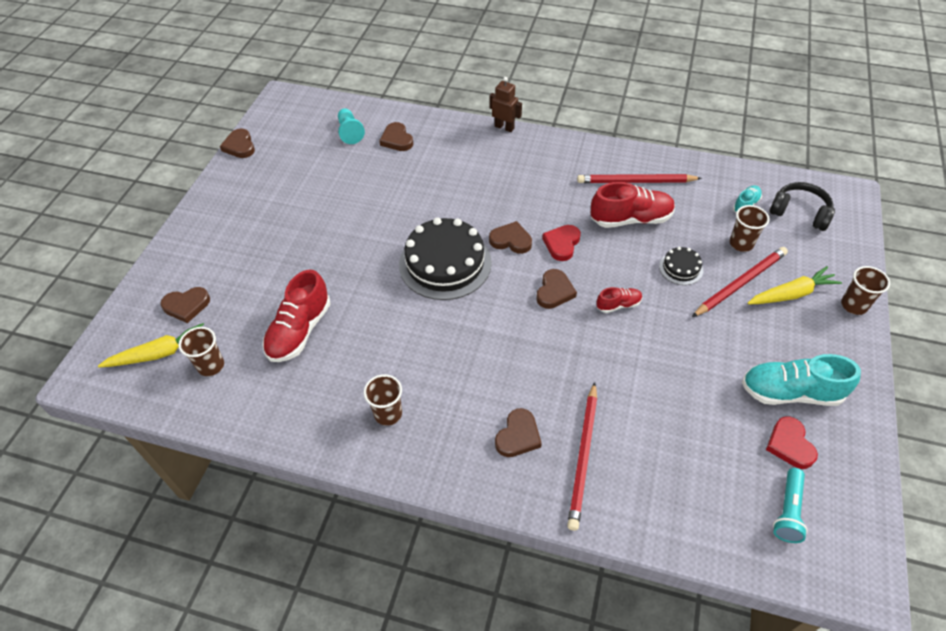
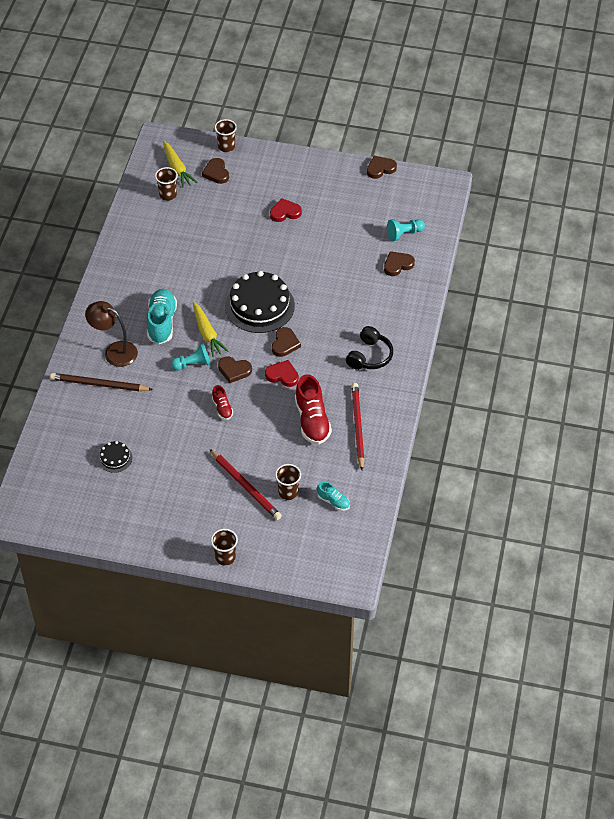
camera: 85 degrees right, 0 degrees up
(299, 331) = (196, 233): red shoe -> none
(388, 414) = (131, 286): brown cup -> brown cup (226, 147)
(504, 127) = (421, 336): brown robot -> none
(518, 436) = (114, 351): brown heart -> brown lamp
(543, 336) = (193, 364): none -> turquoise pawn
(583, 456) = (99, 384): red pencil -> brown pencil
(681, 268) = (260, 449): black cake -> black cake (115, 458)
(788, 511) = (59, 486): turquoise flashlight -> none
(789, 445) = (105, 495): red heart -> red heart (285, 212)
(790, 392) = (146, 502): turquoise shoe -> turquoise shoe (162, 323)
(791, 294) = (236, 518): yellow carrot -> yellow carrot (207, 334)
(799, 213) = (326, 539): black headphones -> black headphones (369, 356)

